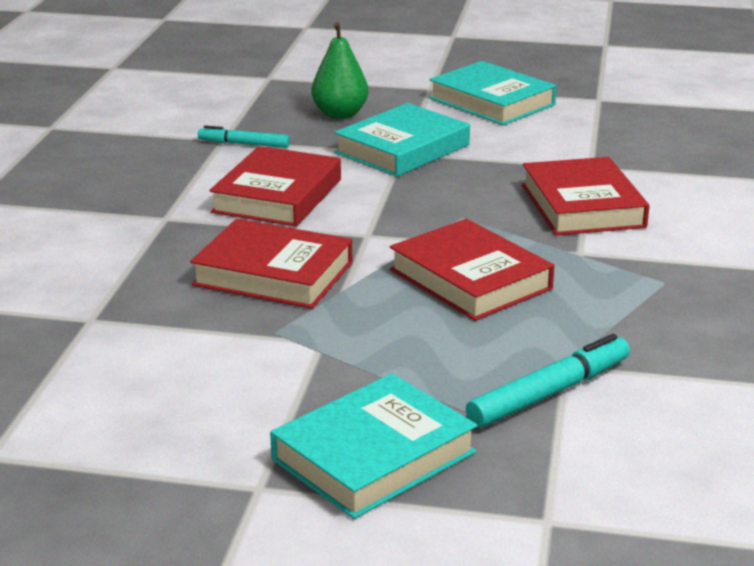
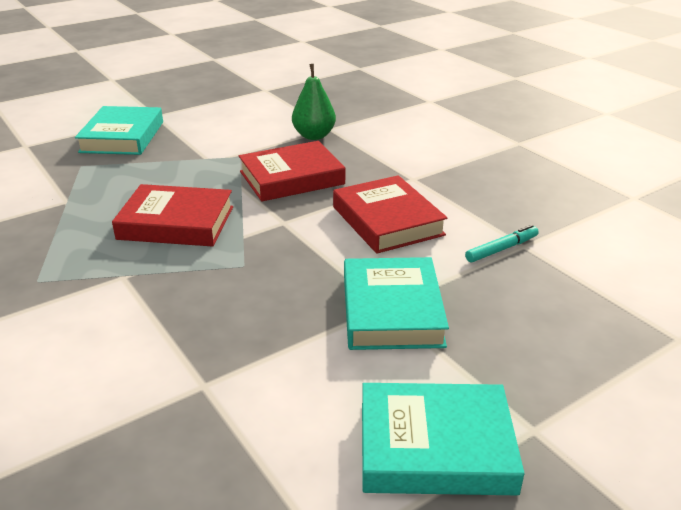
camera: 135 degrees right, 5 degrees up
(340, 114) = (517, 324): green pear -> green pear (314, 136)
(549, 393) = (64, 185): turquoise marker -> none
(582, 206) = (162, 325): red book -> none

